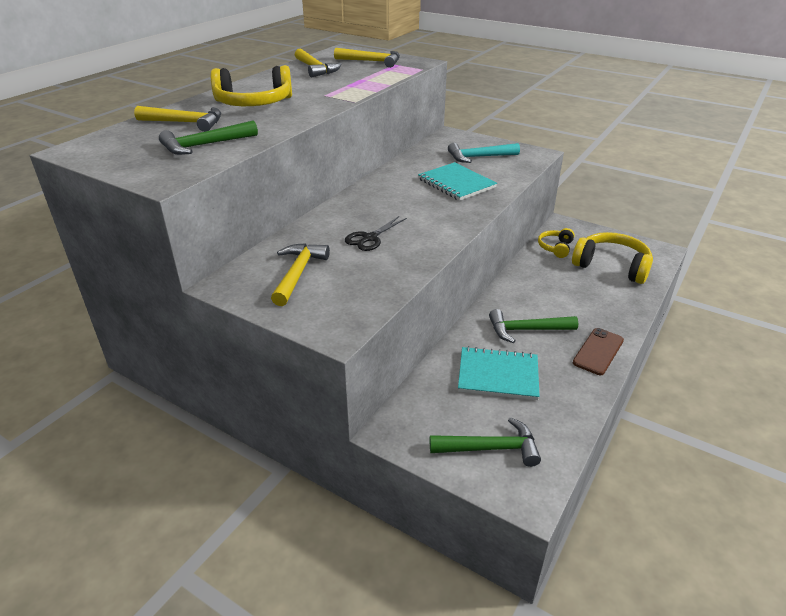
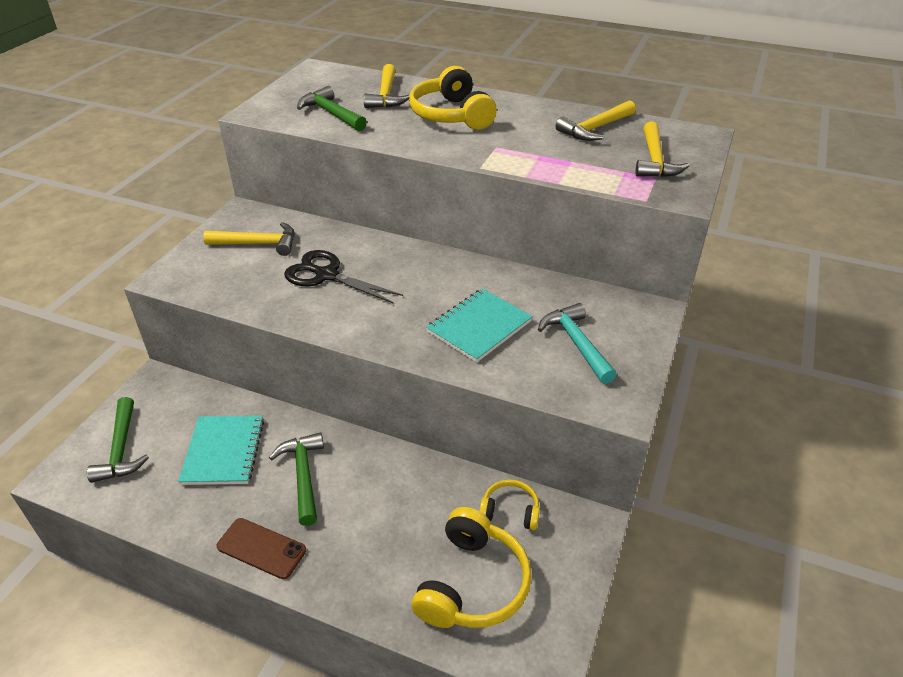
camera: 80 degrees right, 5 degrees up
(370, 238) = (326, 275): black scissors -> black scissors, size x1.50

